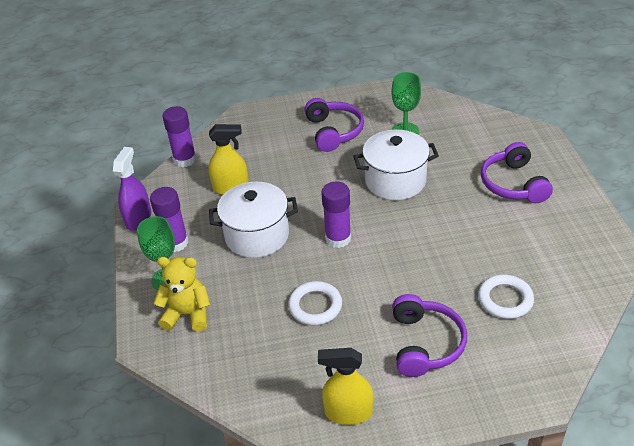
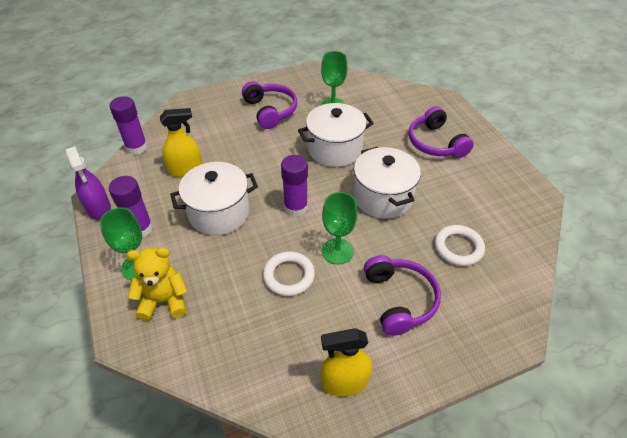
camera: 15 degrees left, 5 degrees up
(138, 218) = (99, 208): purple spray bottle -> purple spray bottle turned 150 degrees clockwise
(371, 288) = (337, 251): none -> green goblet
(435, 237) = (383, 197): none -> white pot

